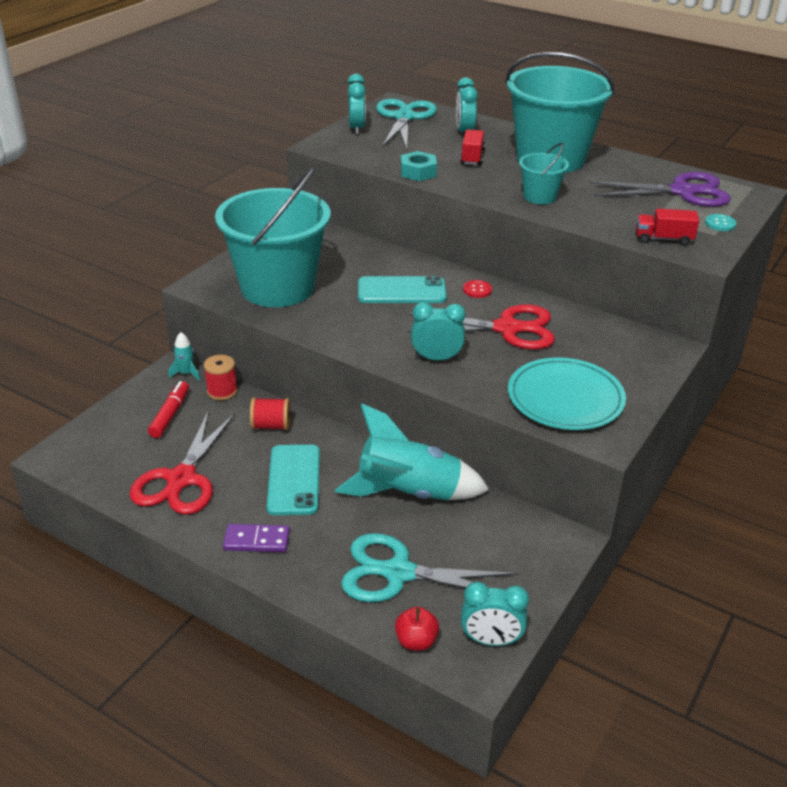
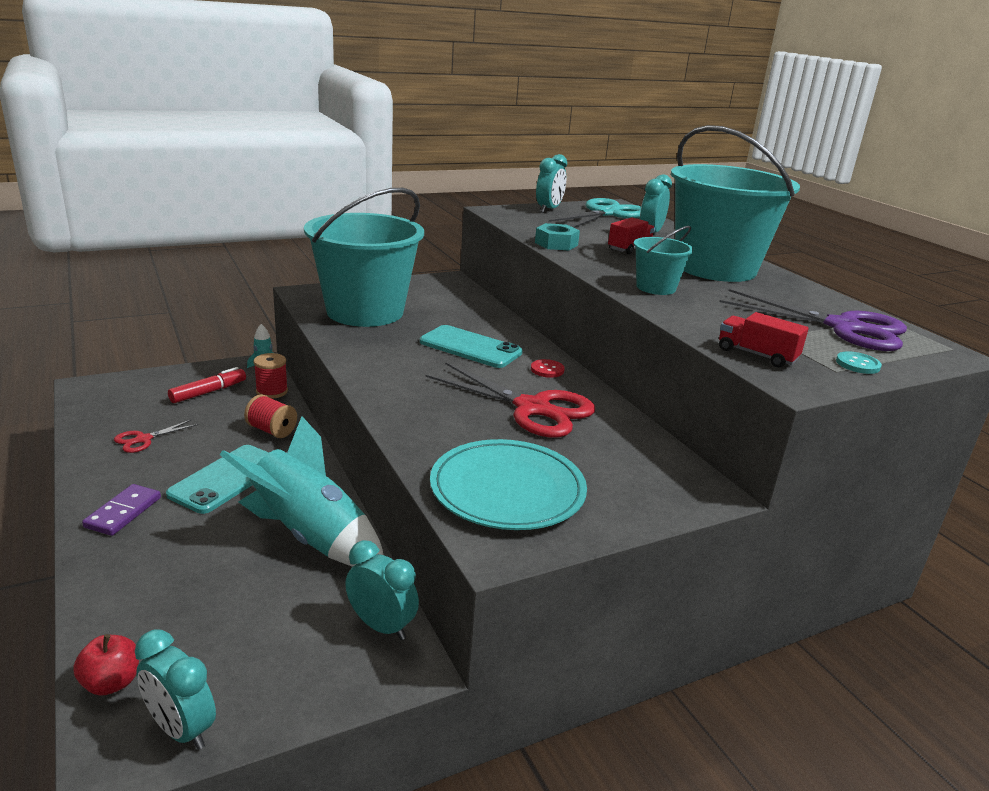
camera: 30 degrees right, 10 degrees down
(181, 479) = (143, 439): red scissors -> red scissors, size x0.48
(257, 540) = (123, 512): purple domino -> purple domino turned 75 degrees clockwise
(398, 573) = (194, 604): turquoise scissors -> none
(436, 358) = (422, 406): turquoise clock -> turquoise clock (381, 626)

